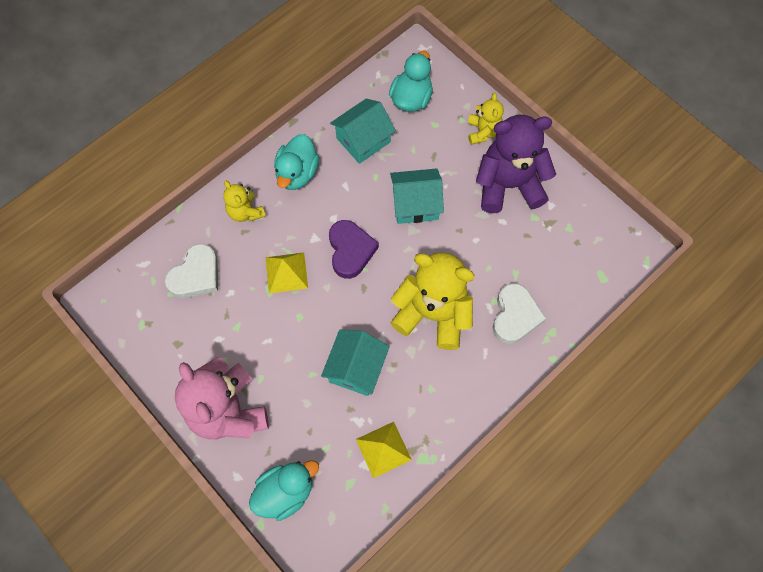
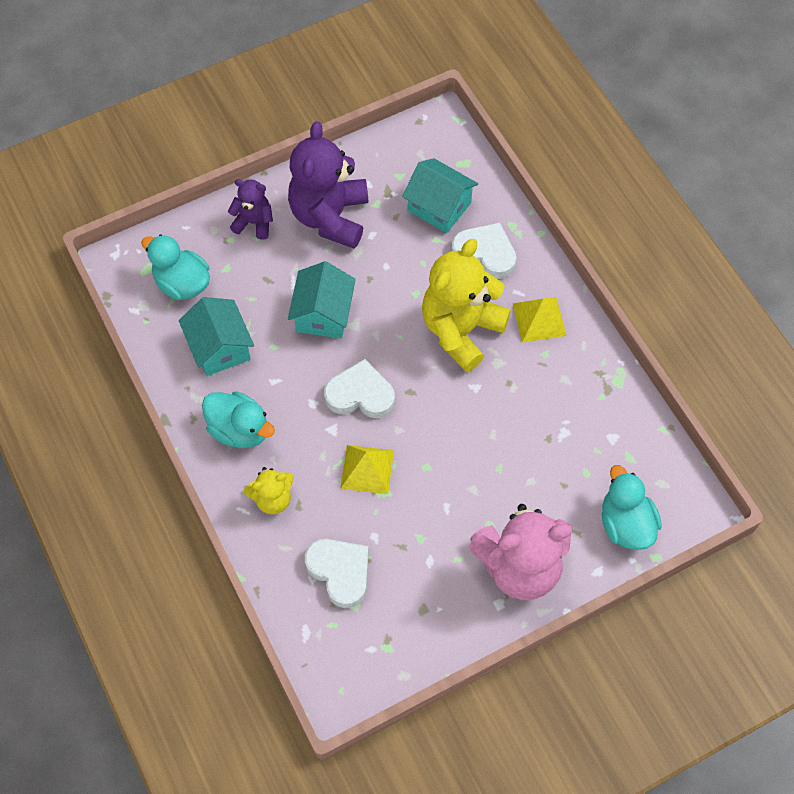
camera: 75 degrees left, 5 degrees down
(350, 250) = (360, 394): purple heart -> white heart
(356, 368) = (504, 421): turquoise house -> turquoise house (439, 206)
(383, 449) = (600, 416): yellow pyramid -> yellow pyramid (539, 319)
(483, 132) = (254, 222): yellow teddy bear -> purple teddy bear

